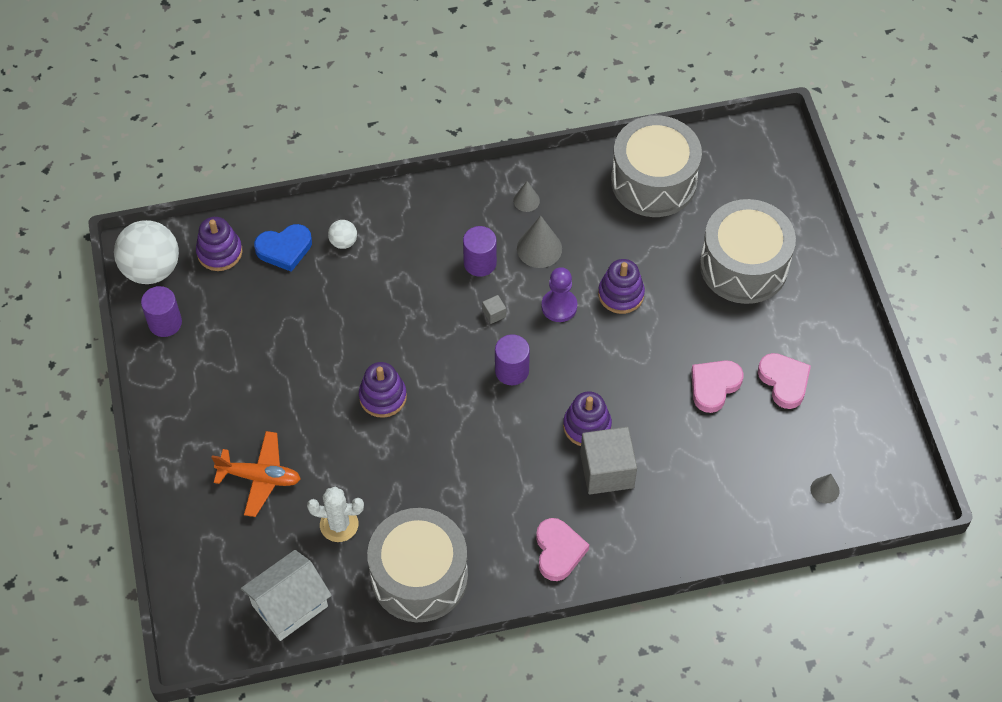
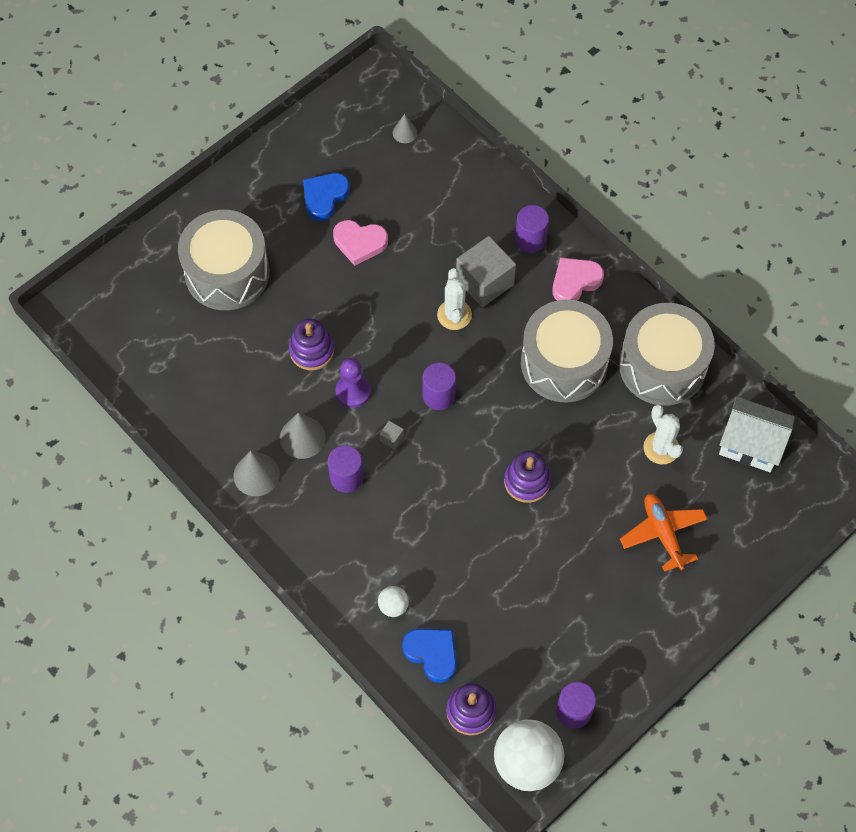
camera: 120 degrees left, 5 degrees up
(526, 200) = (256, 474): grey cone -> grey cone, size x1.68
(587, 426) = (454, 315): purple stacking toy -> white cactus
(630, 537) = (530, 239): none -> purple cylinder
(653, 181) = (175, 381): grey drum -> grey drum (564, 363)
(784, 381) = (324, 197): pink heart -> blue heart

